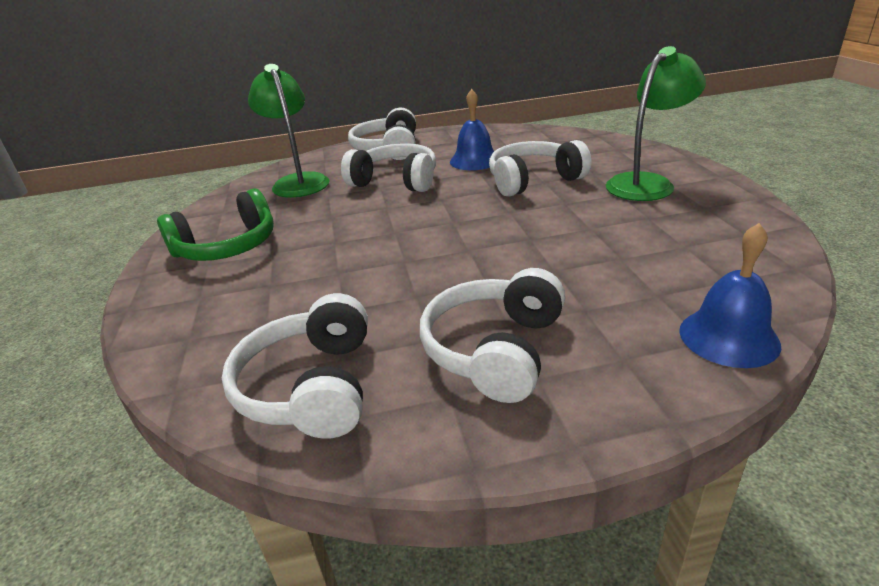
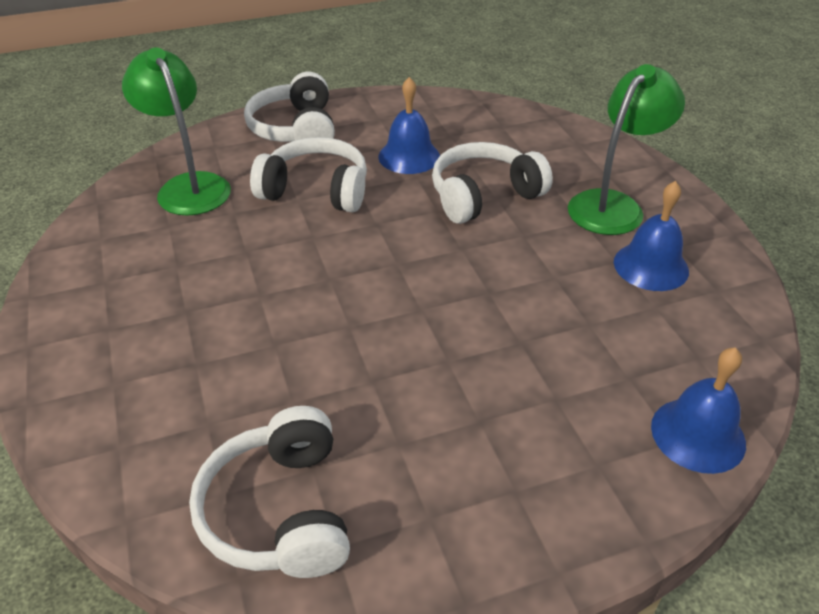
camera: 10 degrees left, 10 degrees up
(227, 247) = (125, 301): green headphones -> none
(495, 350) = (468, 456): white headphones -> none
(681, 220) = (651, 266): none -> blue bell

